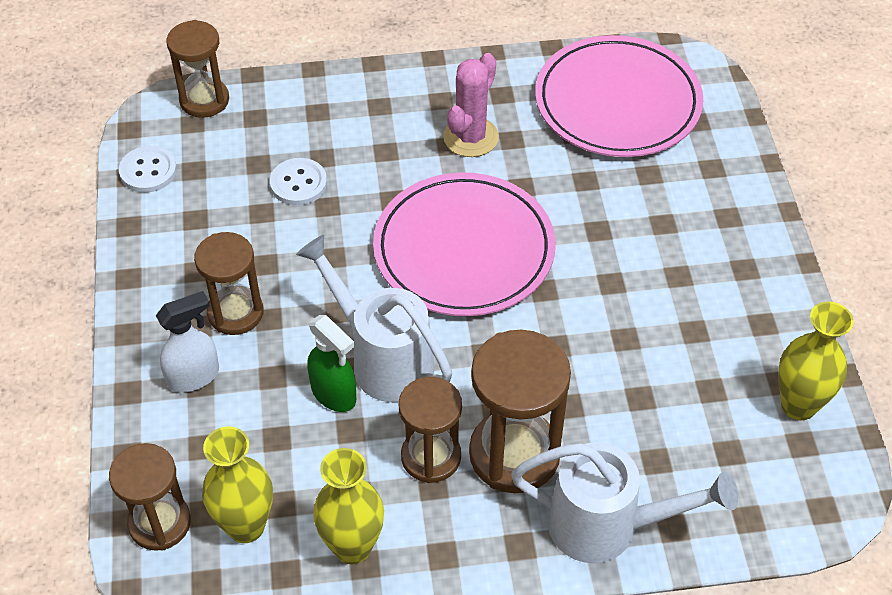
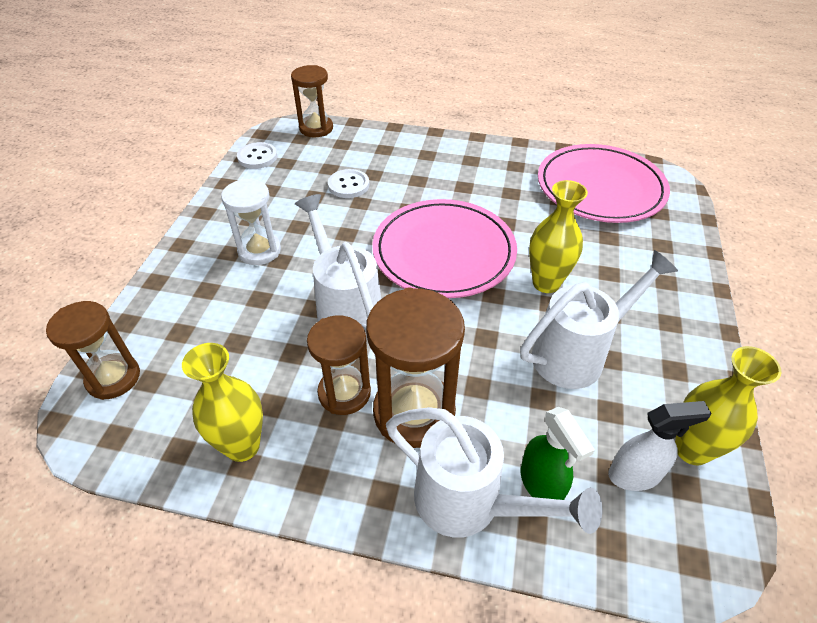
camera: 20 degrees right, 5 degrees down
(194, 376) = (205, 283): white spray bottle -> white spray bottle (635, 475)
(235, 313) = (259, 251): brown hourglass -> white hourglass
(246, 526) = (172, 401): yellow vase -> yellow vase (546, 283)
(334, 394) = (295, 324): green spray bottle -> green spray bottle (541, 484)
(470, 137) = (482, 185): pink cactus -> none
(659, 336) = (577, 354): none -> white watering can

